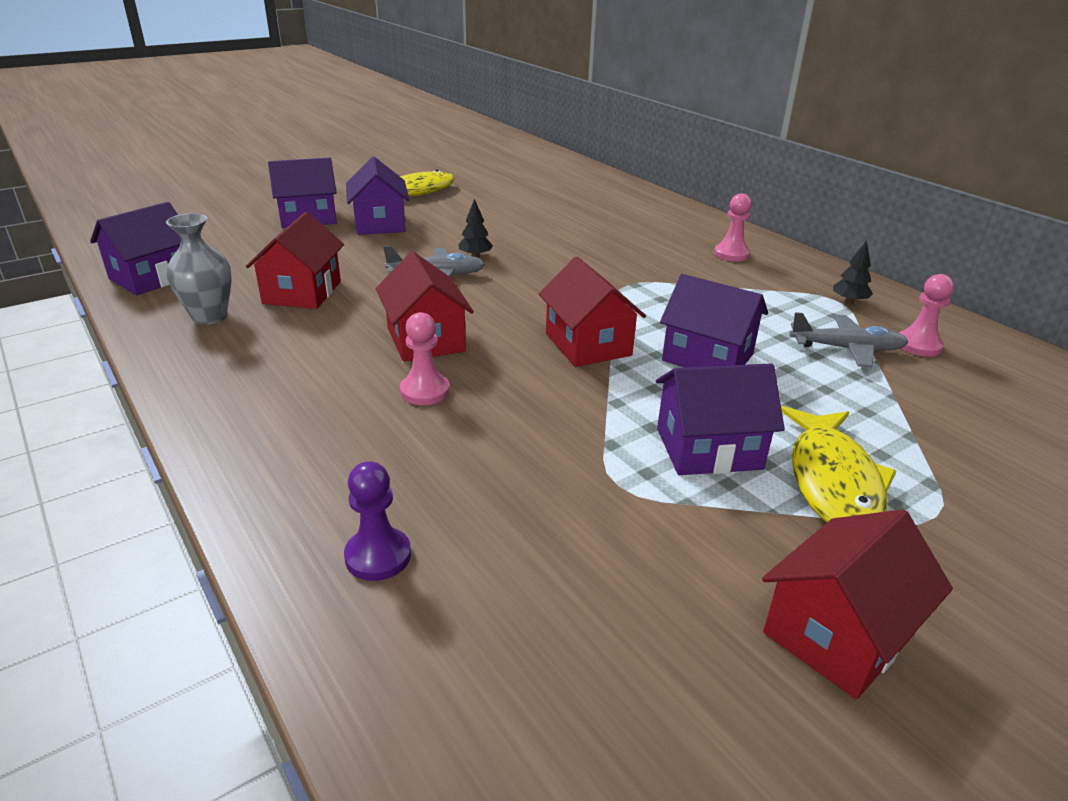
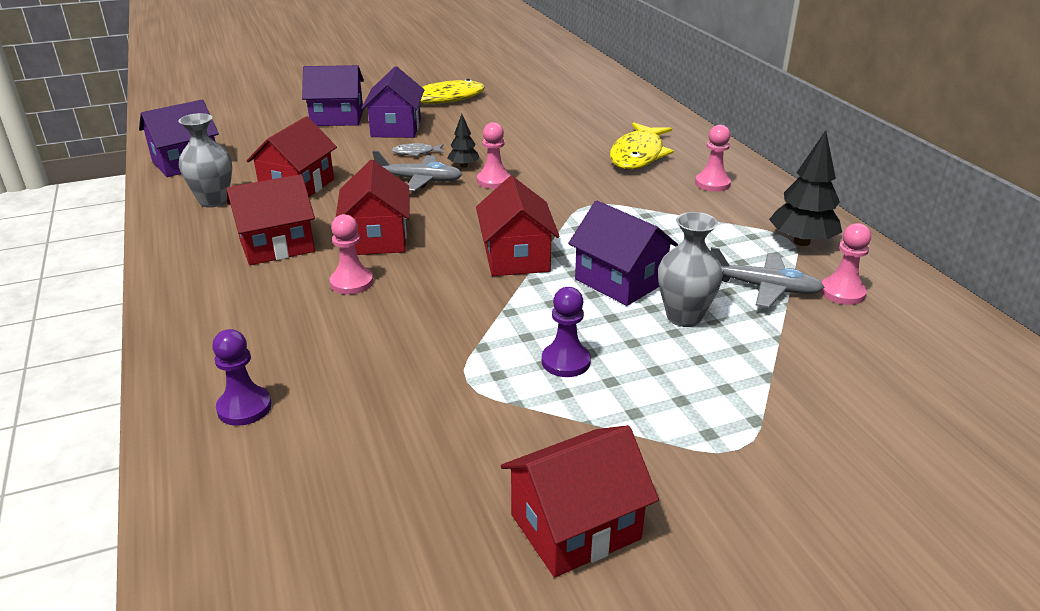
camera: 15 degrees right, 0 degrees up
(313, 359) = (276, 245): none -> red house
(416, 247) = (416, 153): none -> grey fish
(516, 269) = (494, 181): none -> pink pawn
(708, 448) = (565, 361): purple house -> purple pawn
(793, 386) = (684, 317): none -> grey vase
(832, 481) = (661, 405): yellow fish -> yellow fish (638, 155)
(849, 301) = (801, 242): black tree -> black tree, size x1.81

